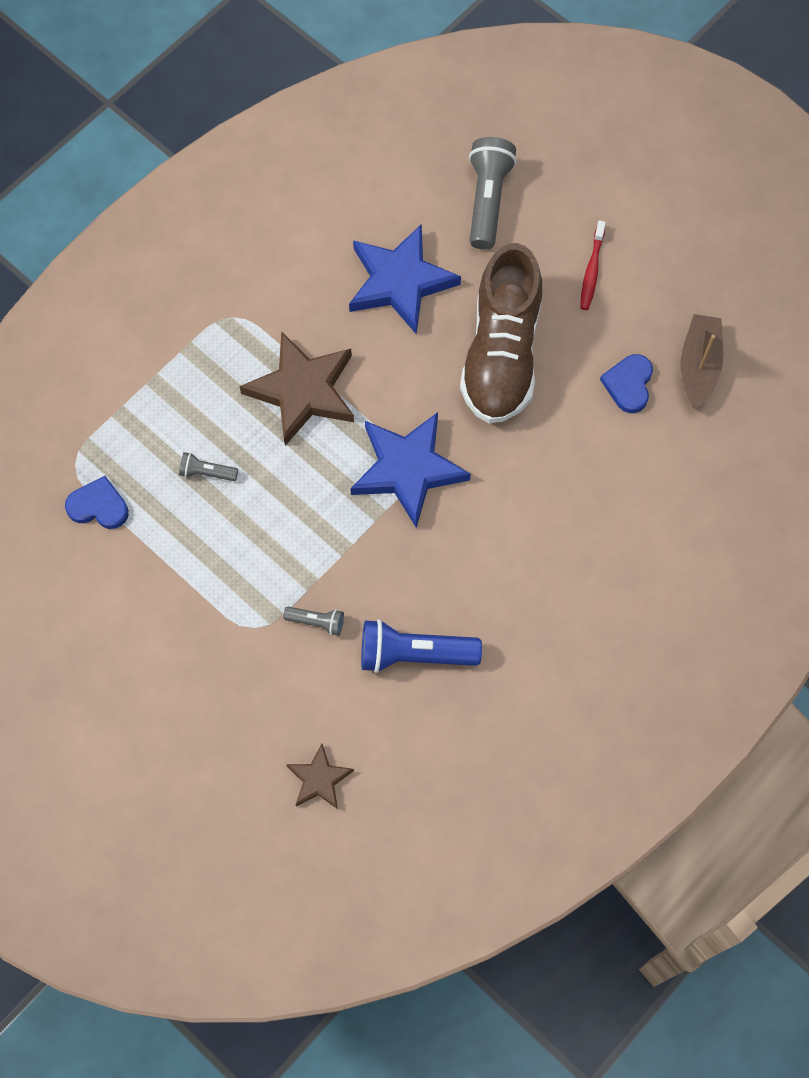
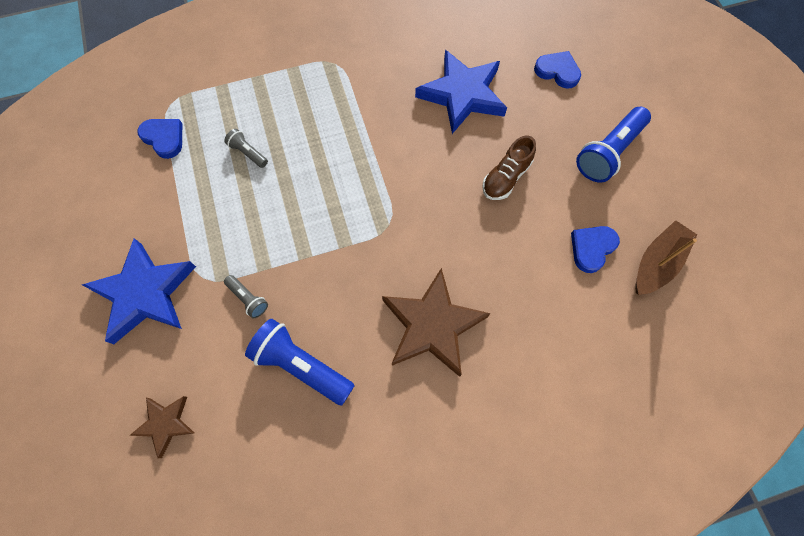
camera: 30 degrees right, 0 degrees up
(302, 391) = (349, 132): brown star -> brown star (432, 325)
(408, 469) = (386, 223): blue star -> blue star (145, 293)
(488, 200) = (557, 71): grey flashlight -> blue heart
(501, 354) = (506, 178): brown shoe -> brown shoe, size x0.49
(591, 270) = (608, 152): red toothbrush -> blue flashlight

